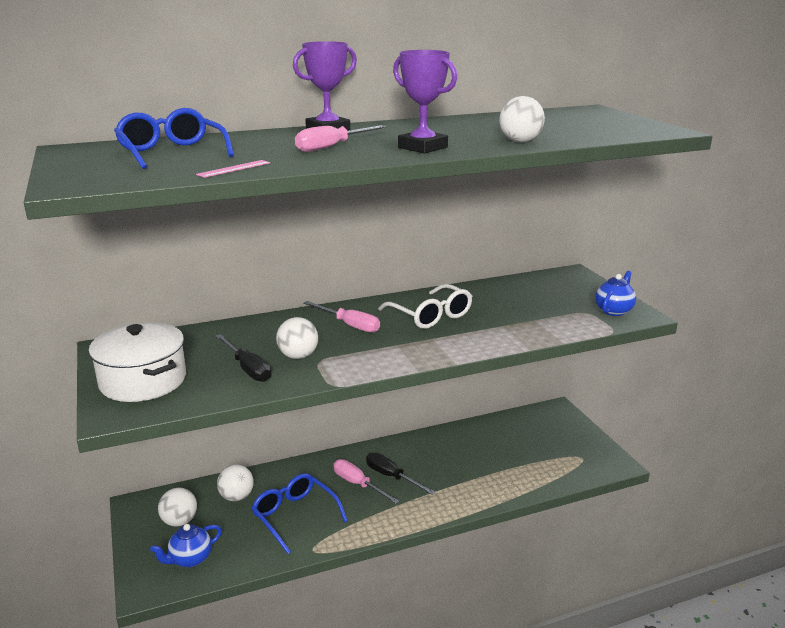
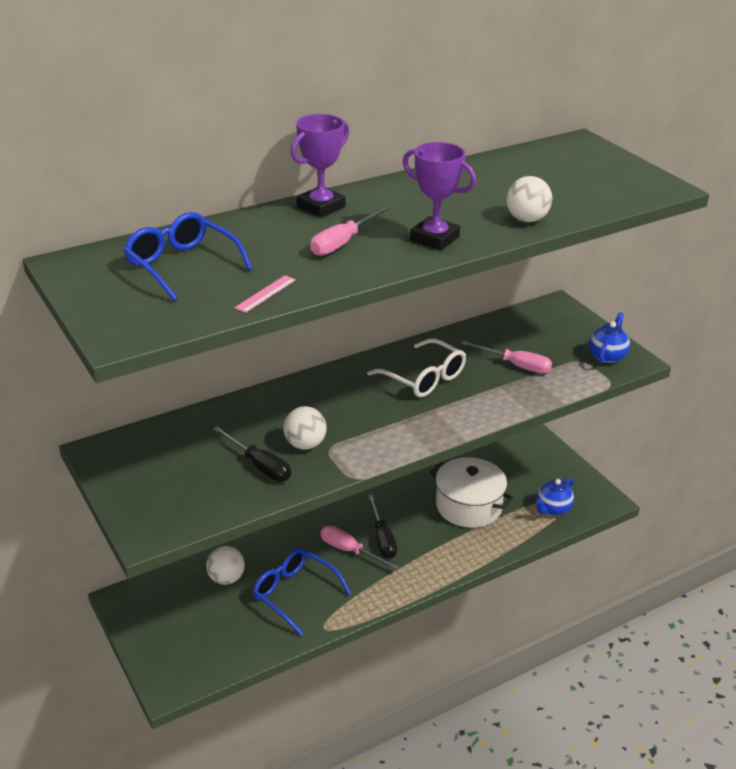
camera: 10 degrees left, 10 degrees up
(143, 381) = (158, 491): white pot -> white pot (468, 506)
(179, 521) = (176, 612): white ball -> none
(190, 559) = (202, 652): blue teapot -> blue teapot (552, 509)
(349, 325) = (343, 398): pink screwdriver -> pink screwdriver (515, 365)
(391, 476) = (382, 538): black screwdriver -> black screwdriver turned 135 degrees counterclockwise

